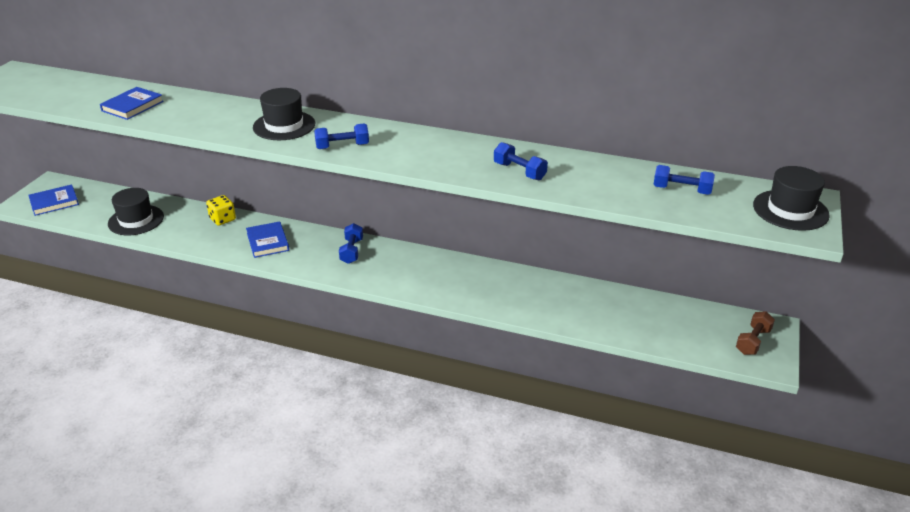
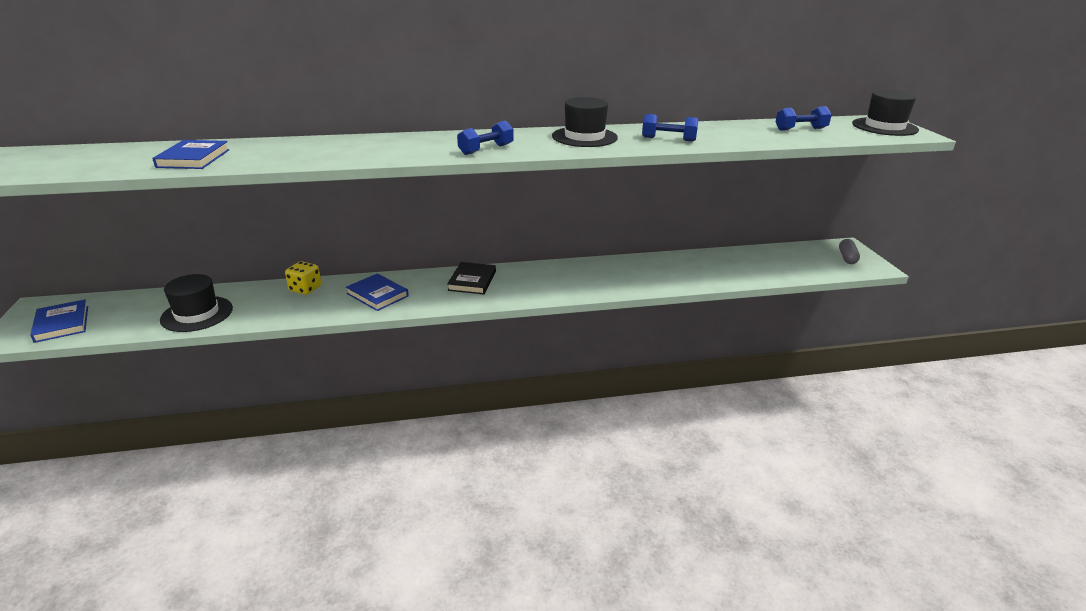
camera: 30 degrees left, 5 degrees down
(54, 202) = (62, 324): blue book -> blue book turned 60 degrees counterclockwise
(284, 126) = (401, 146): black hat -> black hat (584, 137)
(352, 251) = (472, 281): blue dumbbell -> black book
(753, 341) = (847, 258): brown dumbbell -> grey capsule

